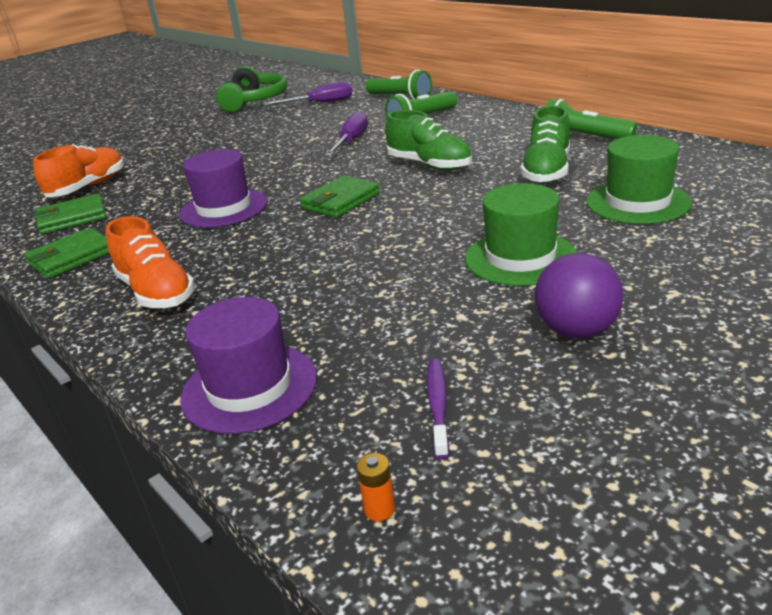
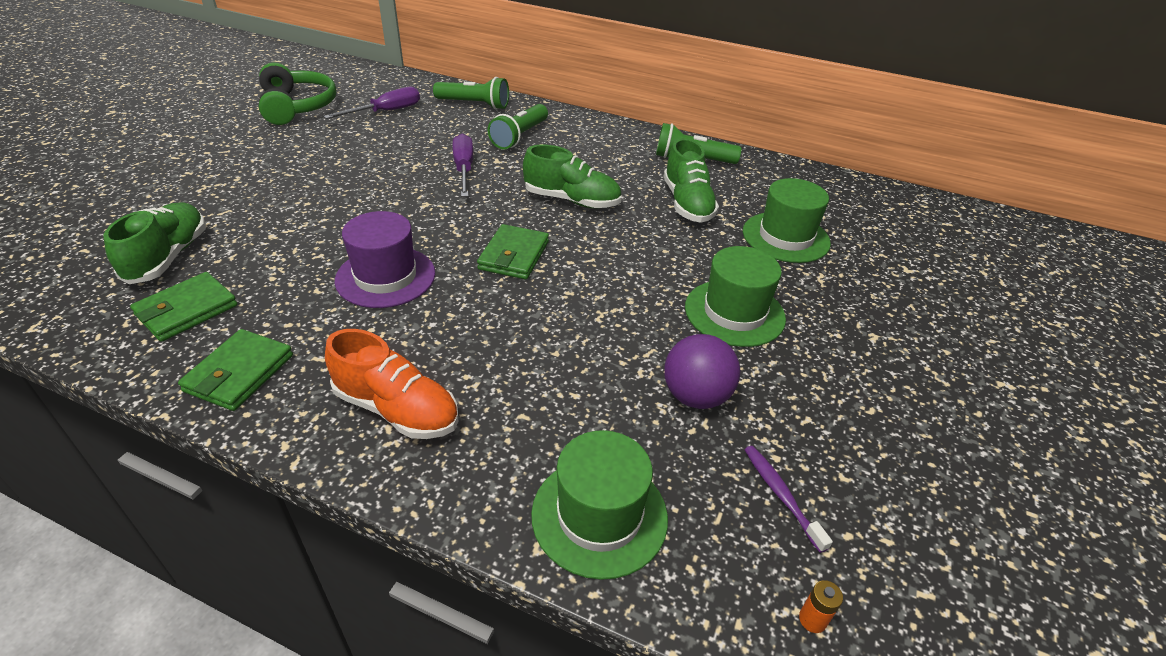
camera: 30 degrees left, 10 degrees up
(88, 187) = (168, 257): orange shoe -> green shoe
(249, 387) = (599, 515): purple hat -> green hat
(576, 331) = (831, 390): purple ball -> purple ball (696, 396)

